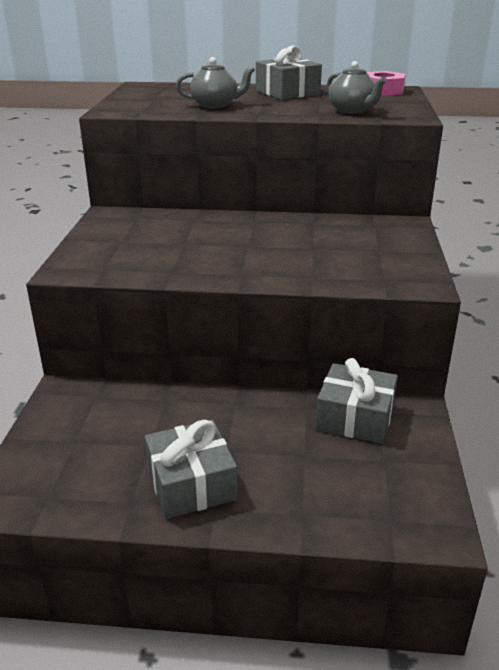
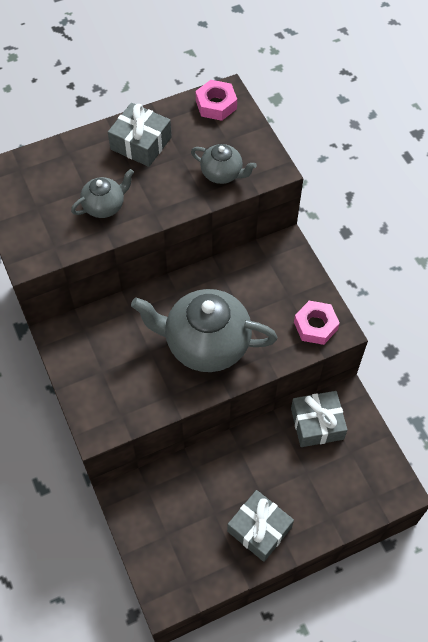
camera: 30 degrees left, 30 degrees up
(249, 253) = (205, 344): none -> grey teapot
(395, 274) = (315, 326): none -> pink nut

